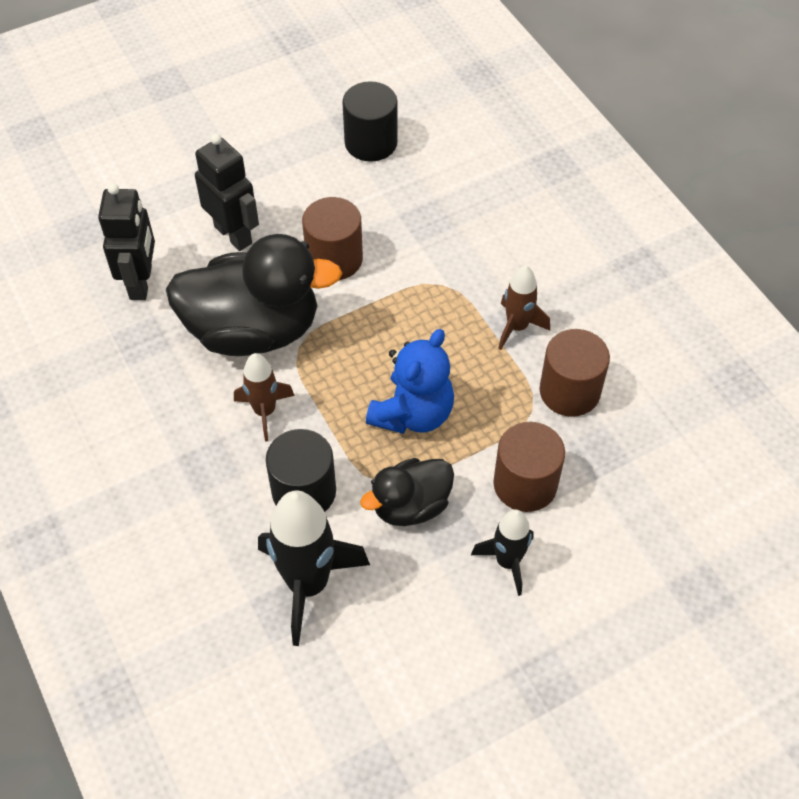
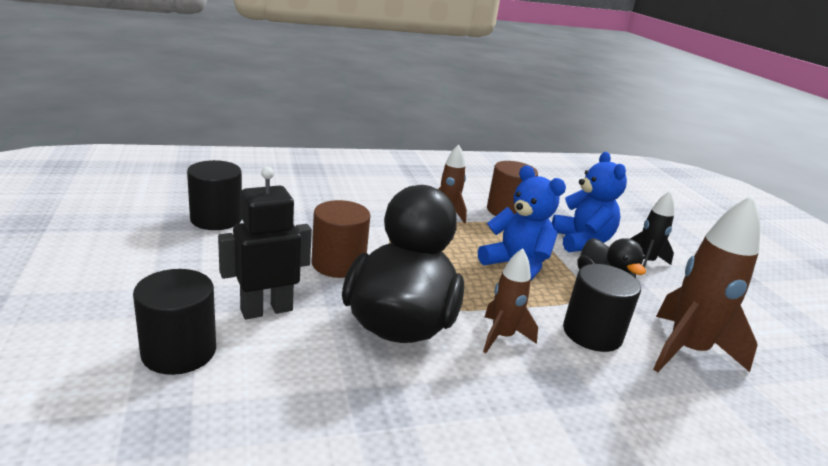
camera: 80 degrees left, 30 degrees down
(141, 282) = (290, 389): black robot -> none
(160, 206) = (179, 351): none -> black cylinder
(308, 584) = (686, 351): black rocket -> brown rocket
(525, 484) = (581, 242): brown cylinder -> blue teddy bear

